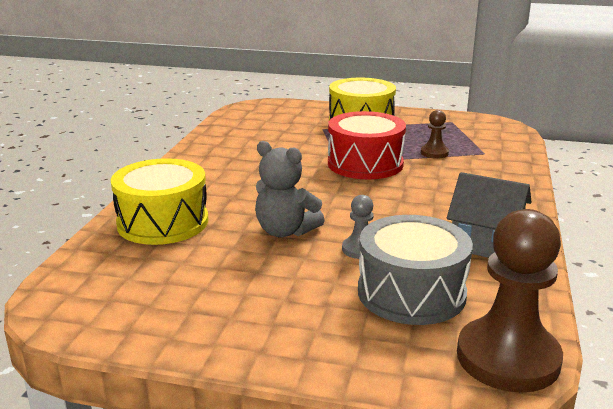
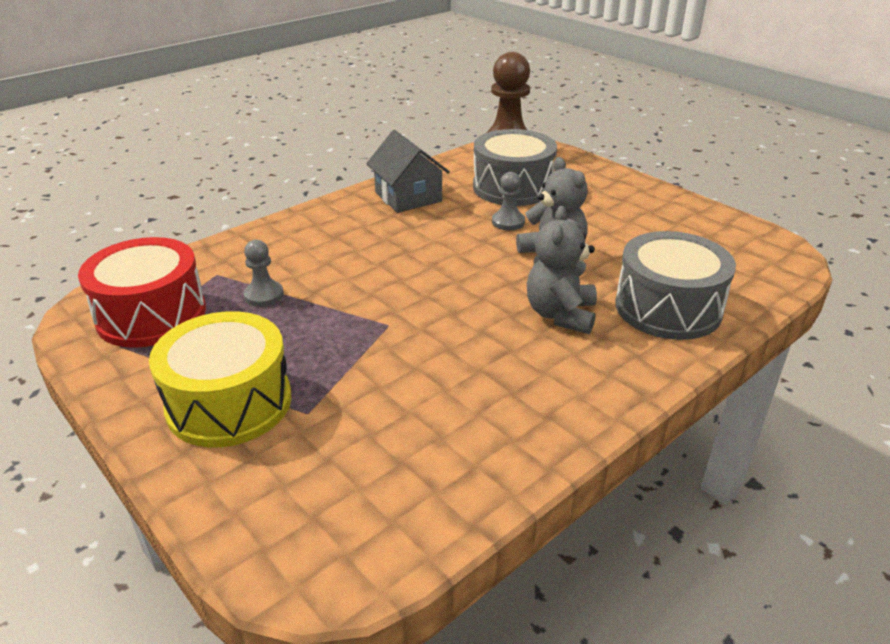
camera: 145 degrees left, 10 degrees up
(163, 222) = (668, 308): yellow drum -> grey drum
(239, 196) = (560, 315): none -> grey teddy bear
(365, 164) = (365, 309): red drum -> red drum (151, 315)
(434, 153) = (264, 295): brown pawn -> grey pawn

